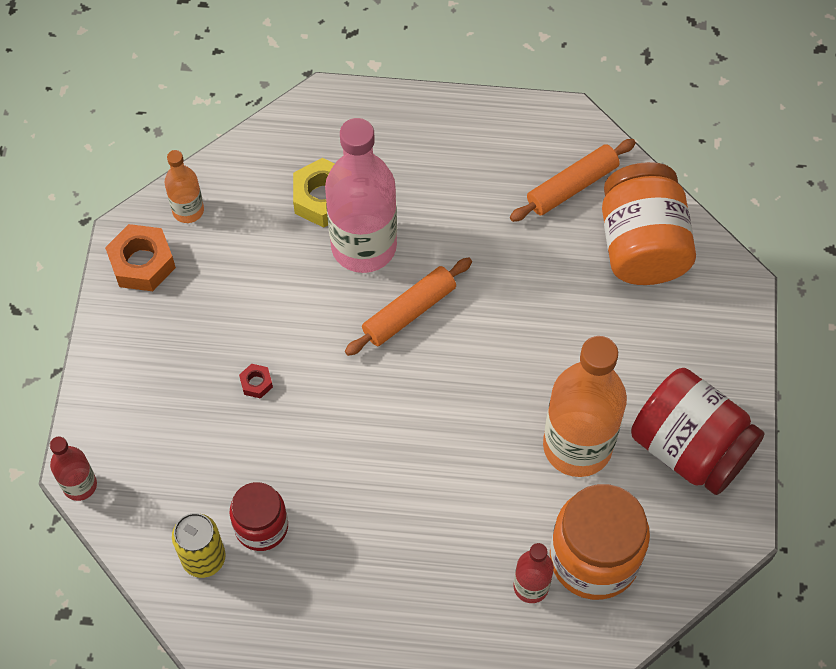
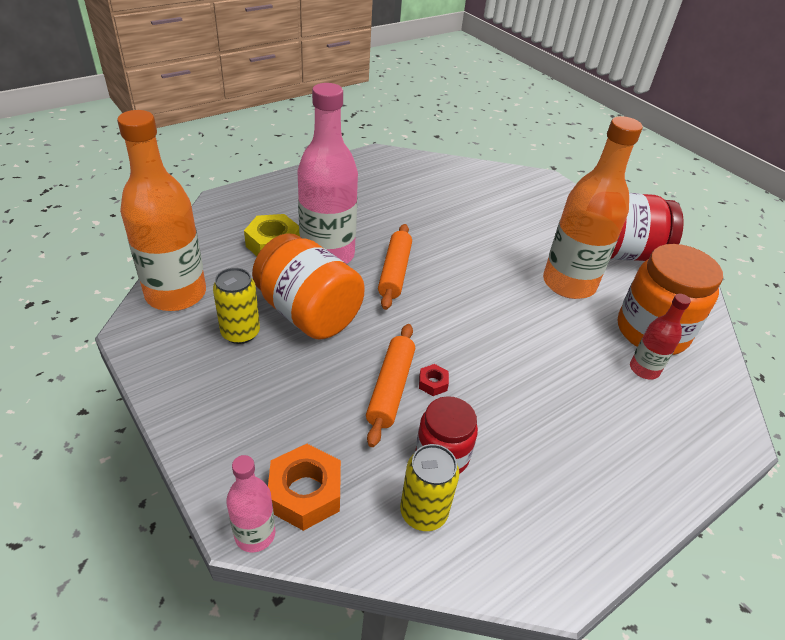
camera: 45 degrees left, 20 degrees down
(80, 485) = (255, 534): red bottle -> pink bottle
(142, 263) = (166, 342): orange nut -> orange nut (305, 493)
(188, 210) = (176, 294): orange bottle -> orange bottle, size x2.04
(208, 293) = (240, 333): none -> yellow can
(256, 383) = (336, 365): red nut -> red nut (433, 383)
(572, 186) = (416, 178): orange rolling pin -> orange rolling pin (391, 389)
(641, 245) = (481, 185): orange jar -> orange jar (309, 313)

